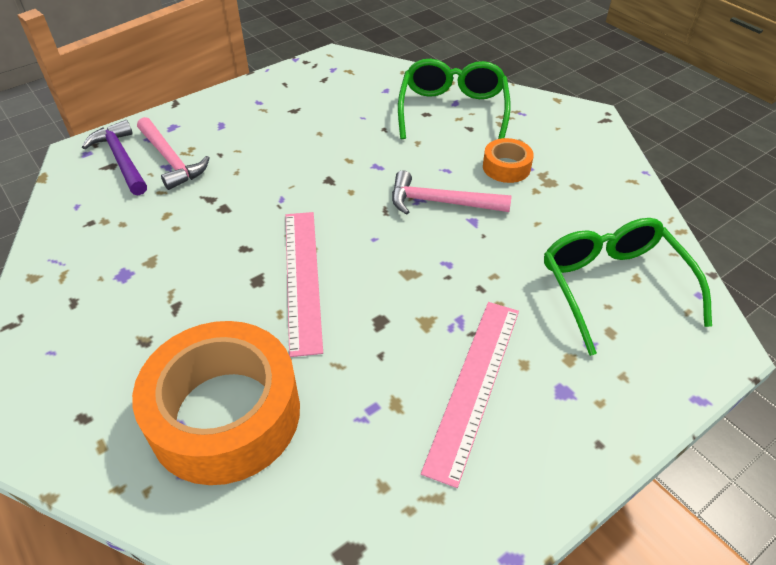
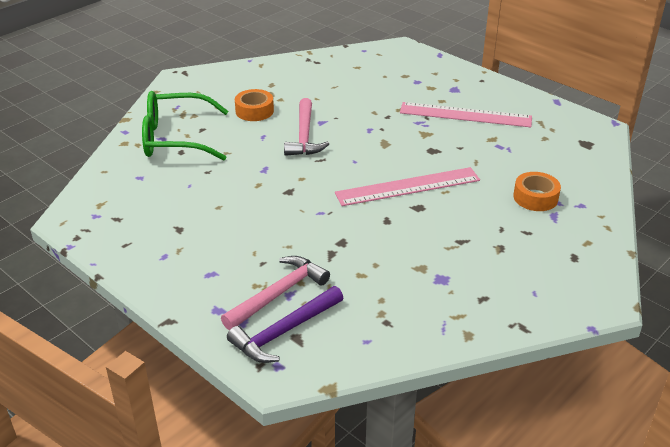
camera: 100 degrees left, 10 degrees down
(225, 414) = (535, 197): orange tape -> orange tape, size x0.45
(613, 287) = (368, 74): green glasses -> none

